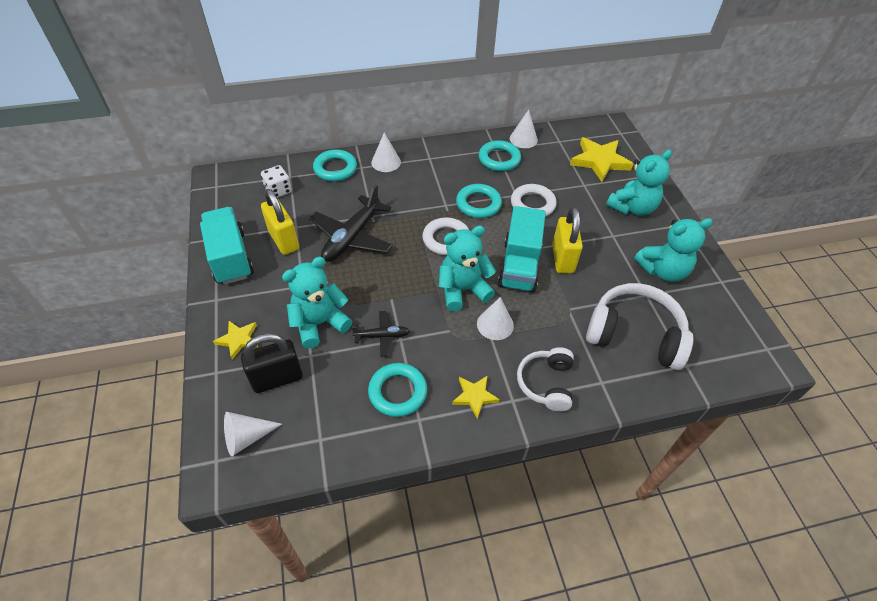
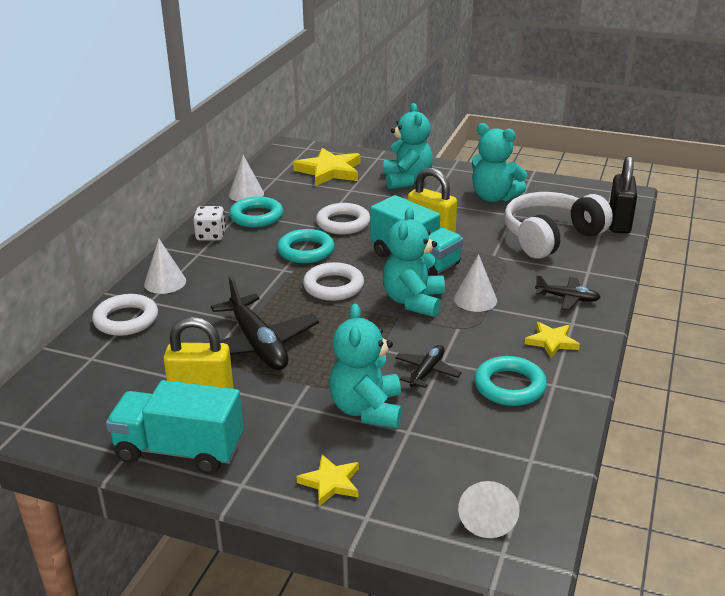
camera: 55 degrees left, 20 degrees down
(277, 378) = (420, 467): black padlock -> black padlock (619, 223)
(278, 190) = (105, 375): white dice -> white dice (211, 235)
(335, 169) = (126, 320): turquoise ring -> white ring
(546, 383) = (567, 298): white headphones -> black plane
(663, 270) = (494, 197): turquoise teddy bear -> turquoise teddy bear turned 105 degrees clockwise

